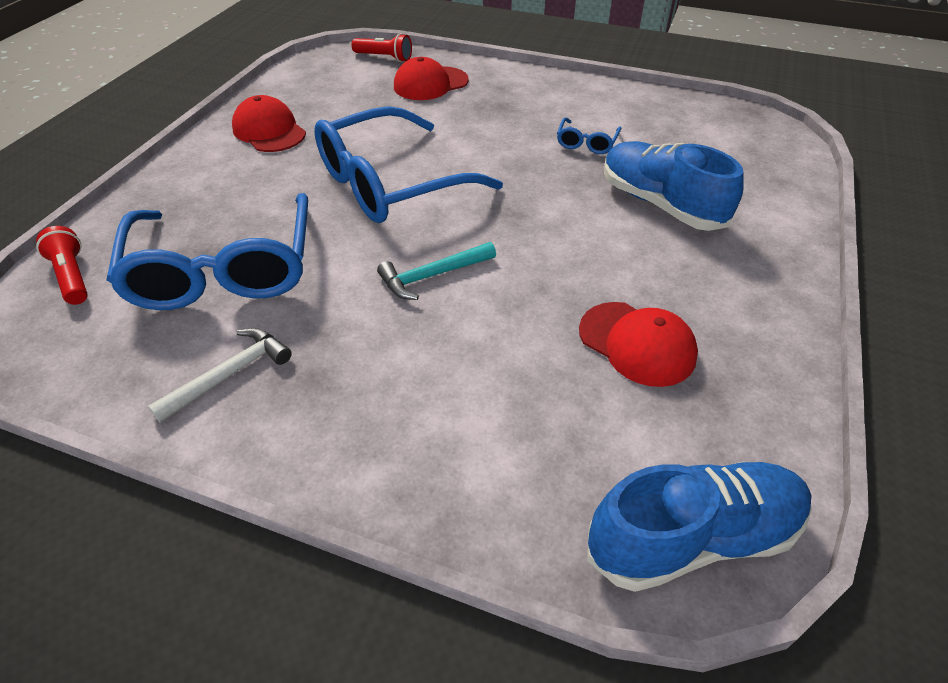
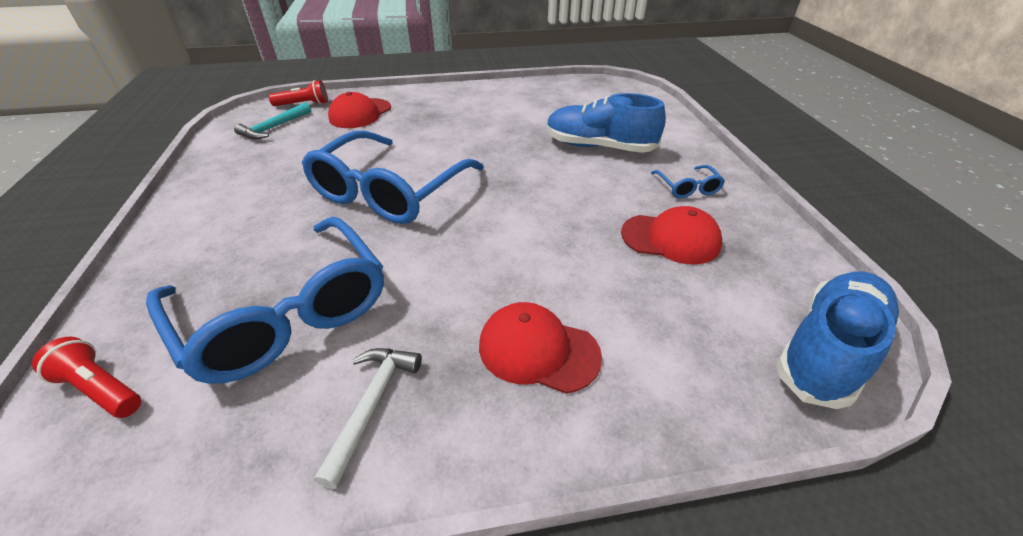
camera: 30 degrees left, 5 degrees down
(269, 131) = (237, 184): red cap -> red cap (538, 350)
(432, 275) = (485, 247): turquoise hammer -> turquoise hammer (274, 127)
(586, 143) = (515, 123): blue glasses -> blue glasses (687, 187)

